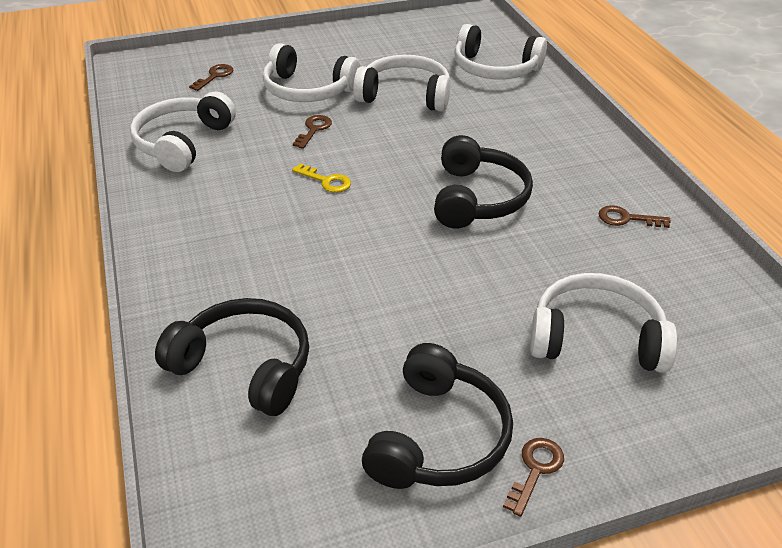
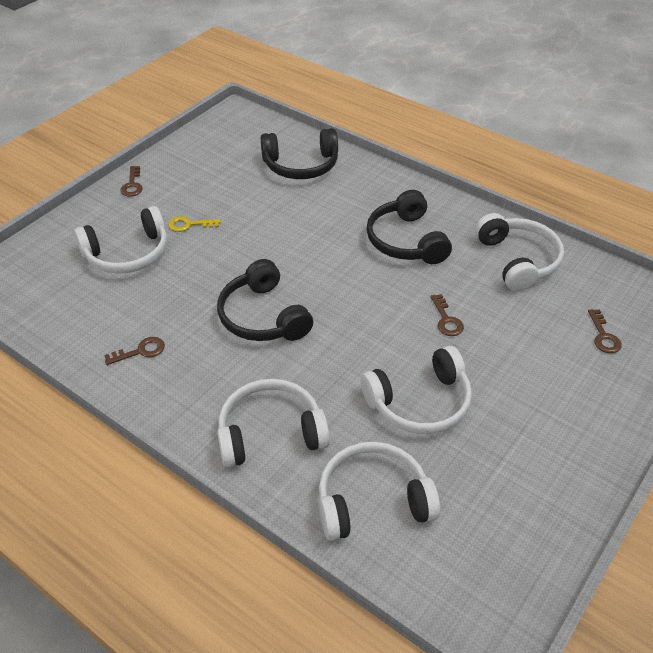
camera: 145 degrees right, 5 degrees up
(307, 90) = (508, 362): white headphones -> white headphones (270, 432)
(326, 181) = (381, 279): yellow key -> yellow key (189, 224)
(439, 437) = (184, 178): black headphones -> black headphones (406, 241)

